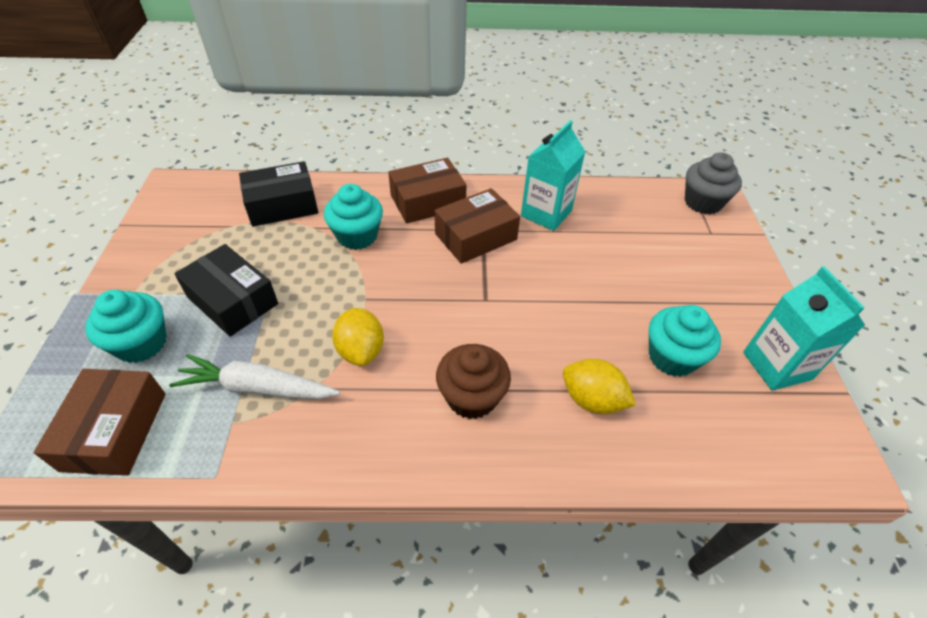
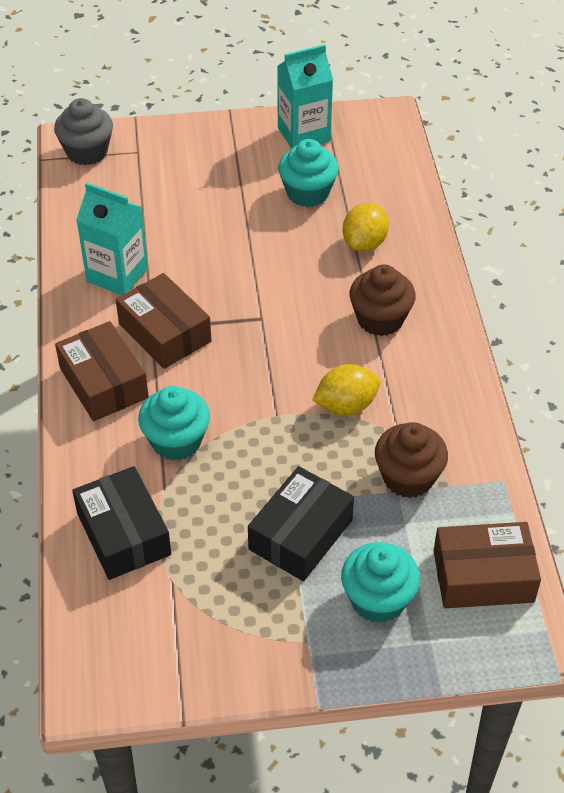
camera: 95 degrees left, 0 degrees up
(257, 387) = (408, 477): white carrot -> brown cupcake

